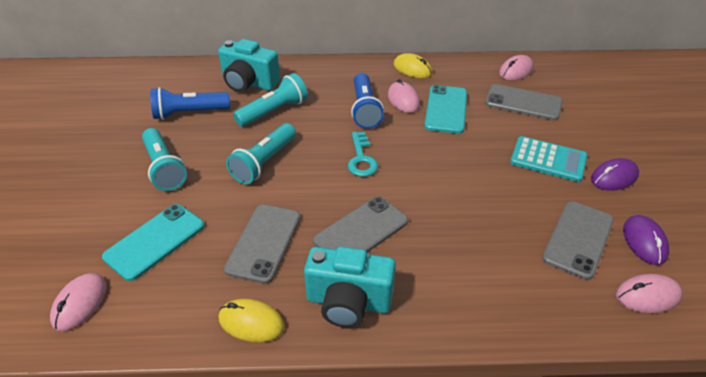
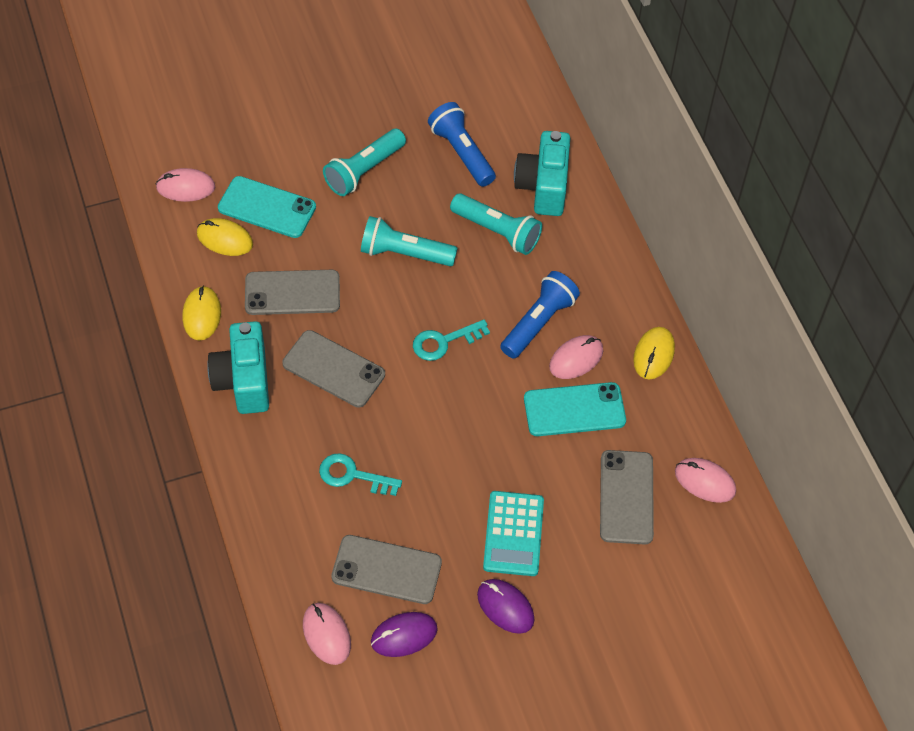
camera: 70 degrees right, 15 degrees up
(169, 283) = (224, 239): none -> yellow mouse
(365, 109) = (538, 322): blue flashlight -> blue flashlight turned 150 degrees clockwise
(478, 241) = (352, 475): none -> turquoise key

